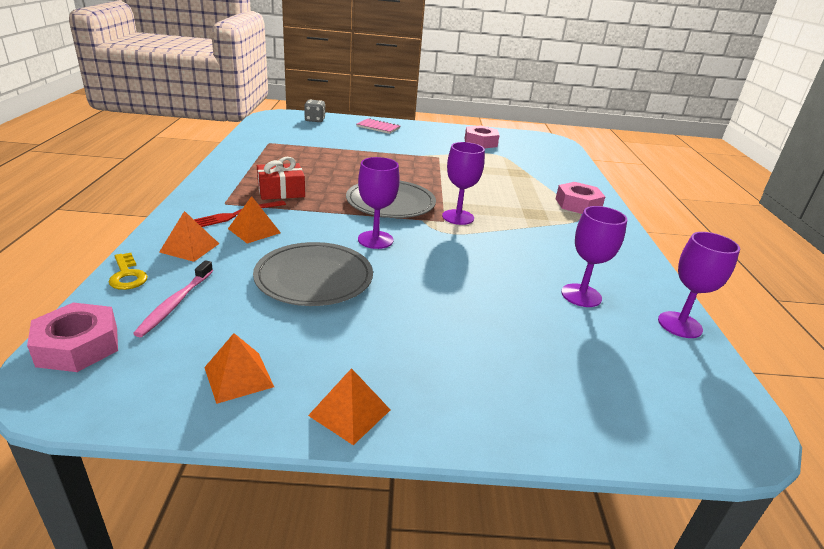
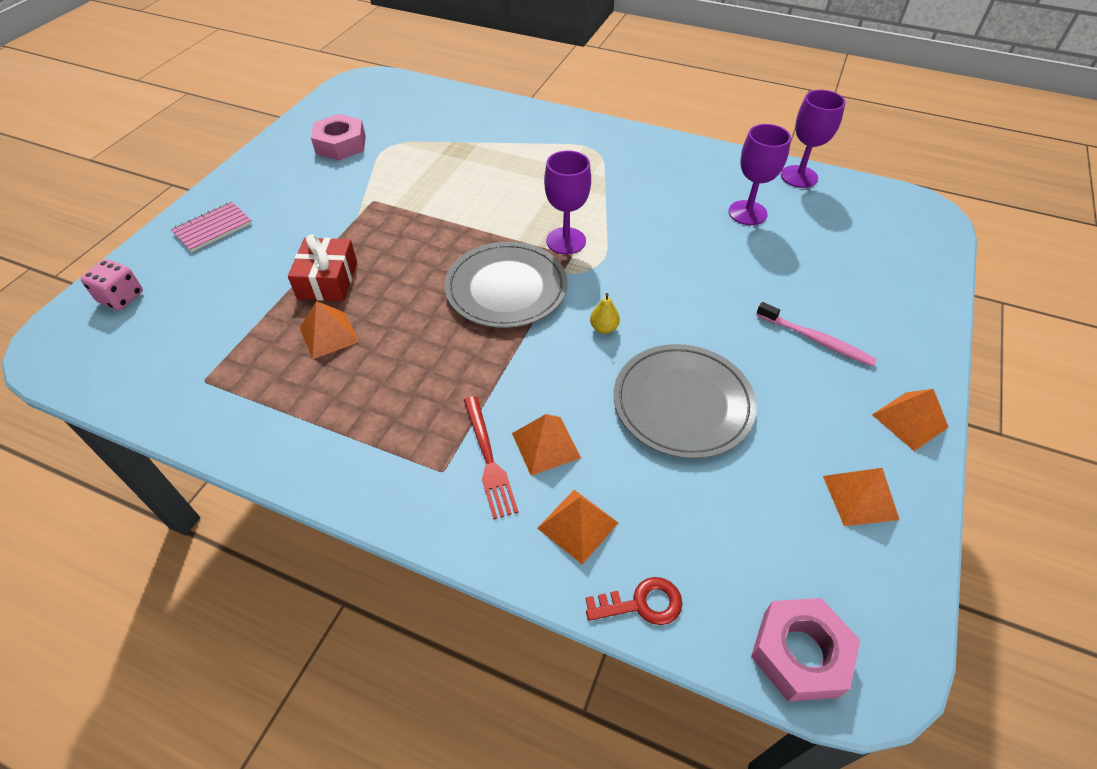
camera: 65 degrees left, 20 degrees up
(127, 275) = (641, 603): yellow key -> red key
(175, 303) = (719, 548): pink toothbrush -> pink toothbrush (816, 340)
(281, 191) = (424, 396): red gift -> red gift (328, 280)
(315, 120) = (121, 297): grey dice -> pink dice
(316, 162) = (329, 335): none -> orange pyramid
(375, 240) = (604, 328): purple goblet -> yellow pear
(578, 204) = (563, 139): pink nut -> none

